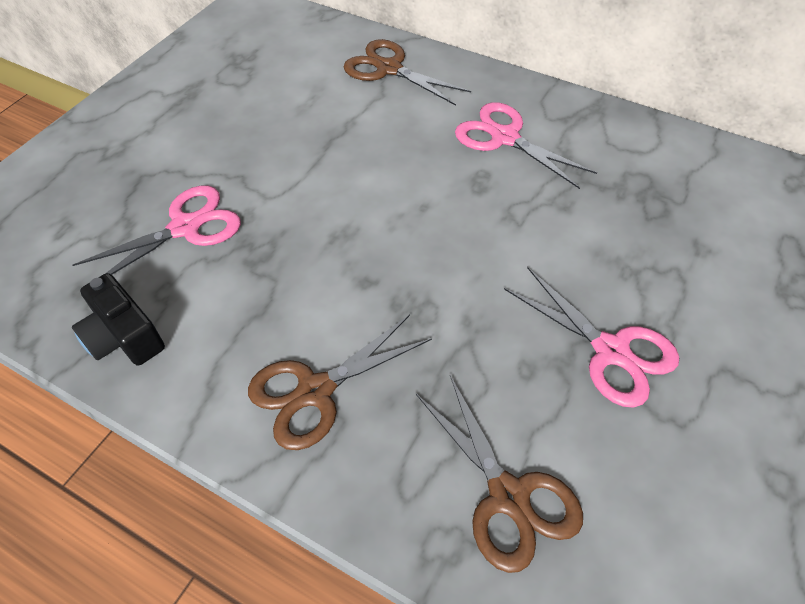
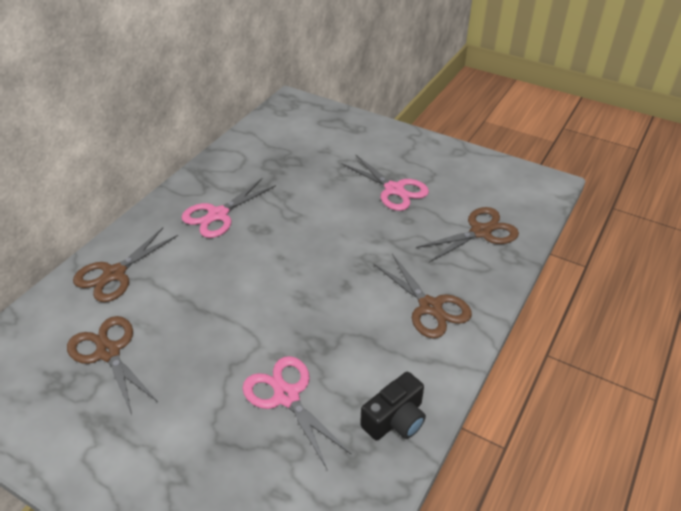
camera: 90 degrees left, 10 degrees down
(274, 84) = (108, 352): none -> brown scissors
(611, 351) = (394, 189): pink scissors -> pink scissors turned 90 degrees clockwise

